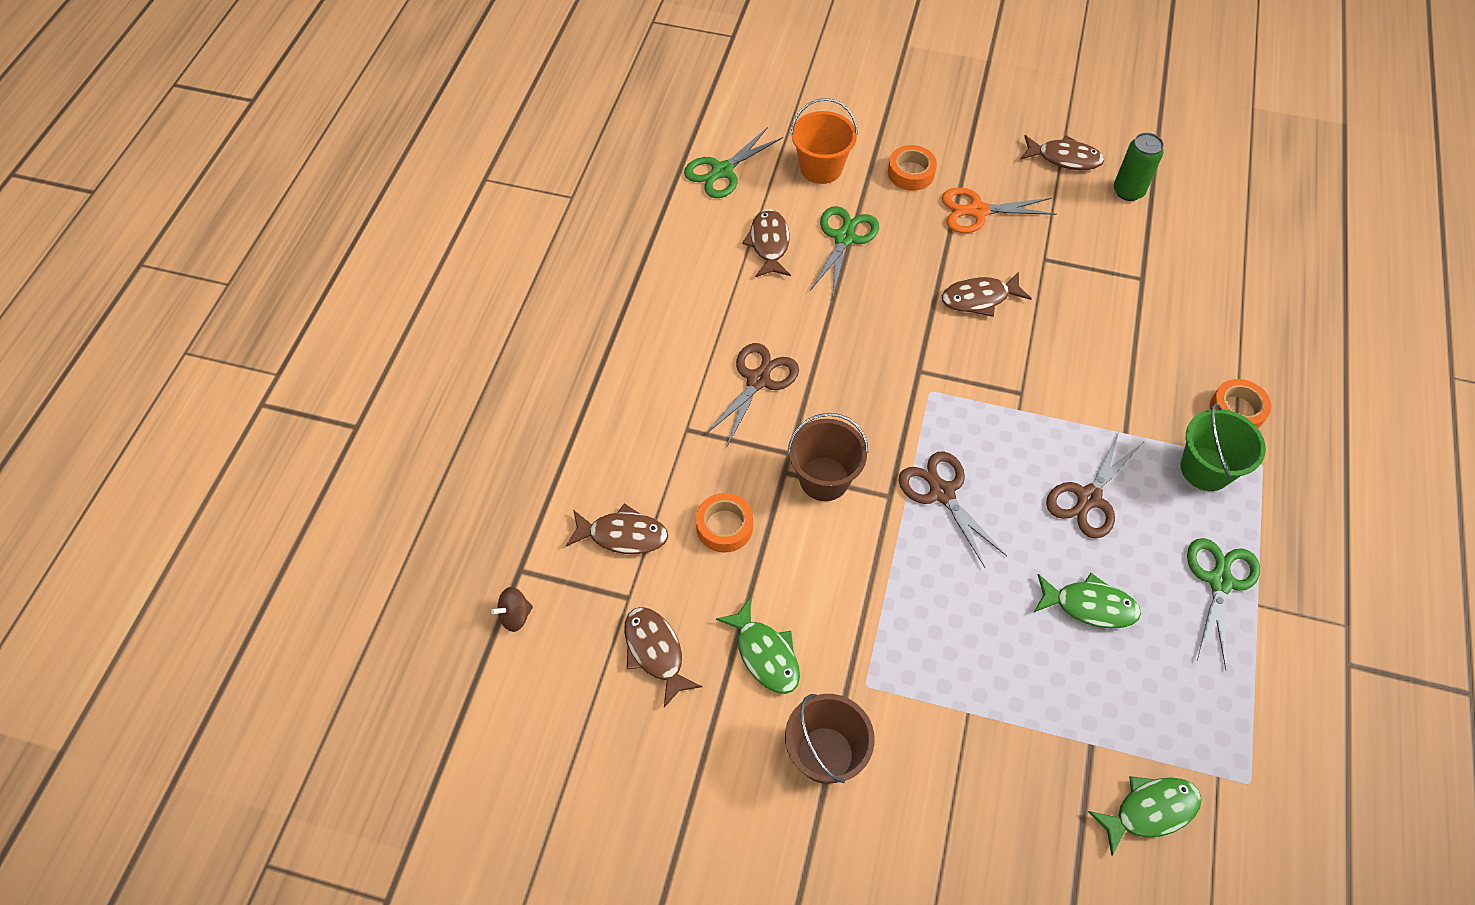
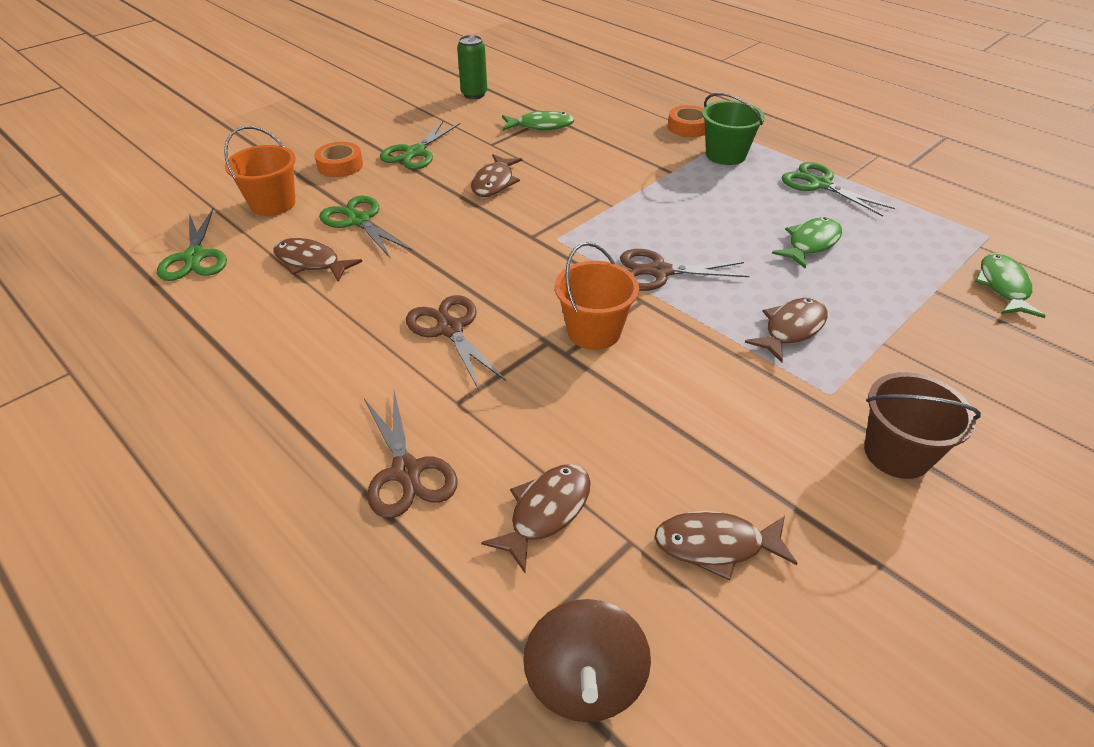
camera: 60 degrees left, 15 degrees down
(515, 616) = (585, 681): brown spinning top -> brown spinning top, size x1.83
(724, 526) = (595, 421): orange tape -> none
(765, 654) = (763, 452): green fish -> green fish (541, 126)
(824, 479) = (594, 331): brown bucket -> orange bucket
(978, 211) = (415, 152): orange scissors -> green scissors
(1064, 158) = (416, 104): brown fish -> brown fish (791, 329)
(1089, 498) = (715, 207): brown scissors -> brown scissors (406, 471)

